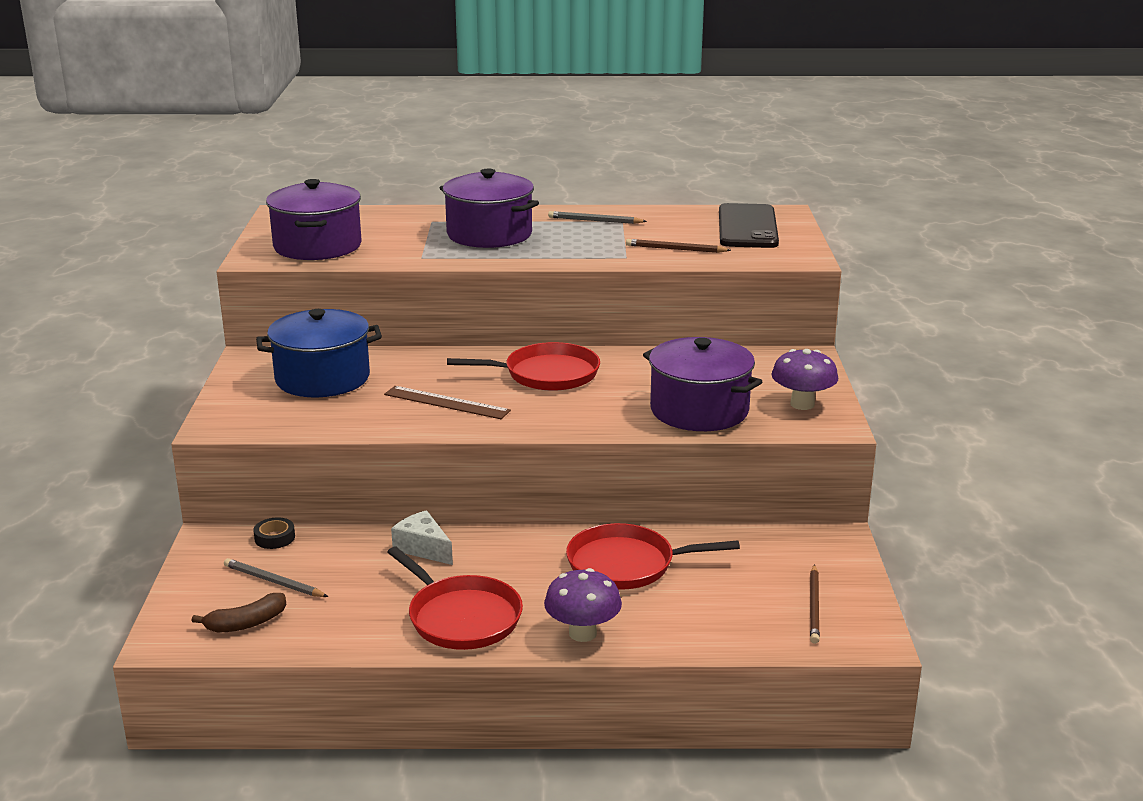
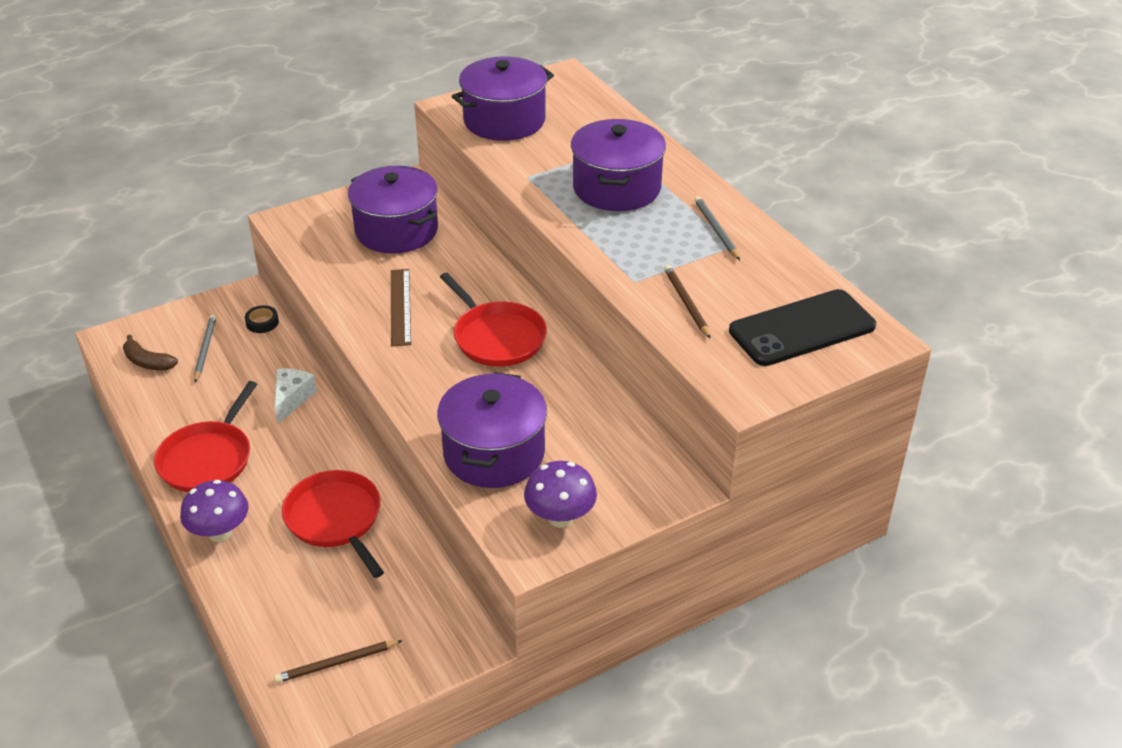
camera: 60 degrees right, 15 degrees up
(322, 378) = (396, 230): blue pot -> purple pot

